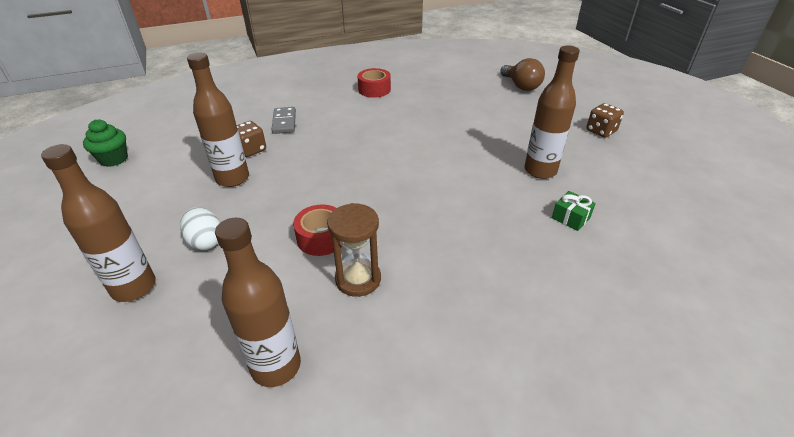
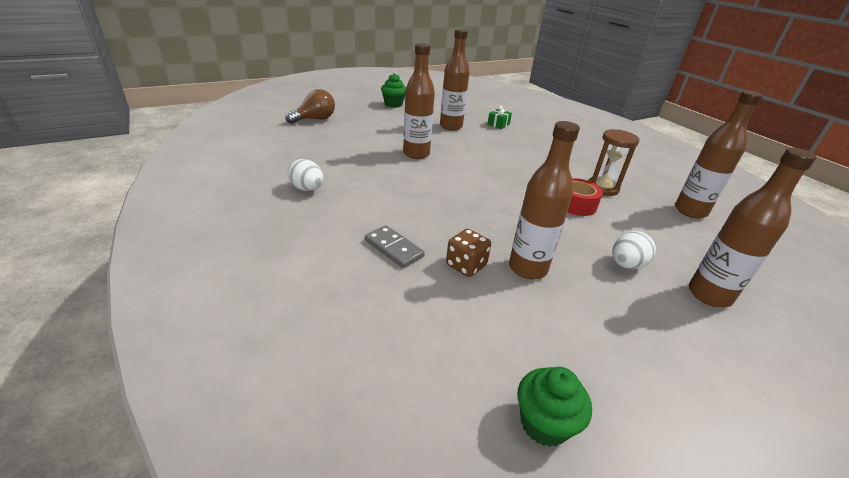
camera: 100 degrees left, 5 degrees down
(284, 122) = (393, 248): grey domino -> grey domino turned 60 degrees clockwise
(374, 90) = (307, 189): red tape -> white egg
(446, 139) = (416, 154): none -> brown bottle
(601, 131) = (393, 104): brown dice -> green cupcake

